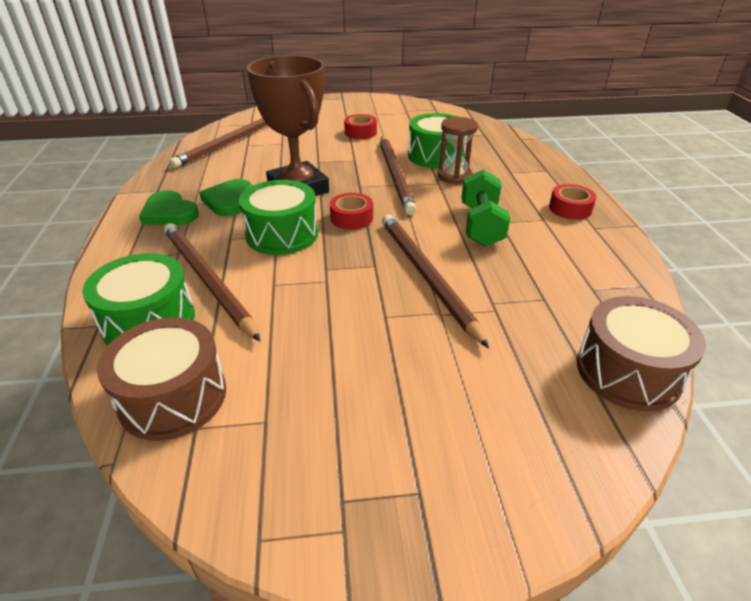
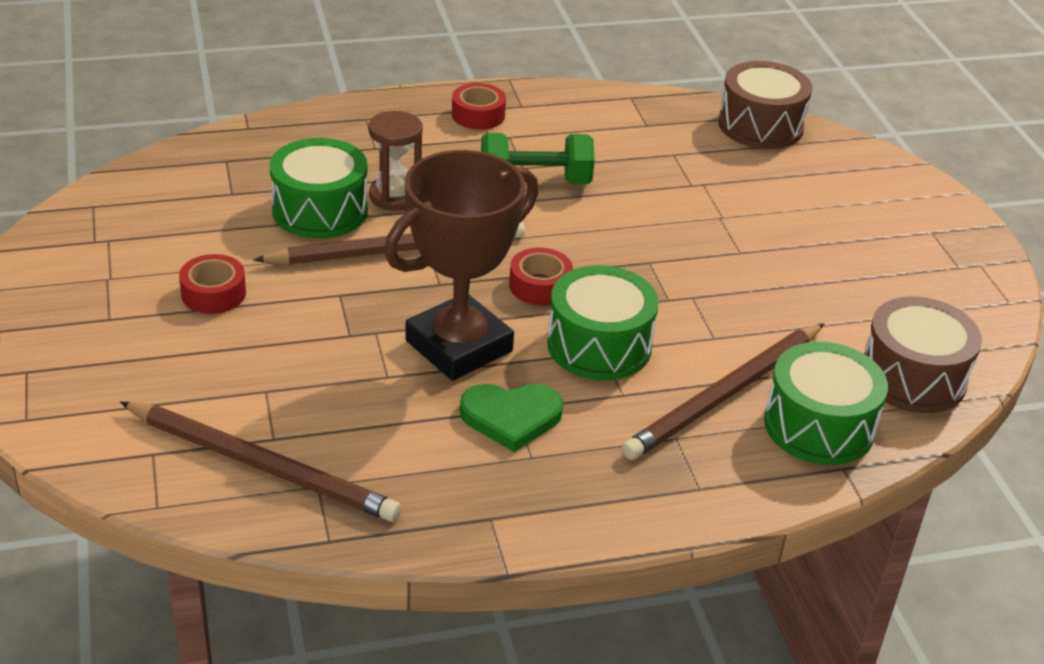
camera: 100 degrees left, 0 degrees up
(169, 213) = (565, 479): green heart -> none
(426, 276) = (658, 224): brown pencil -> none

